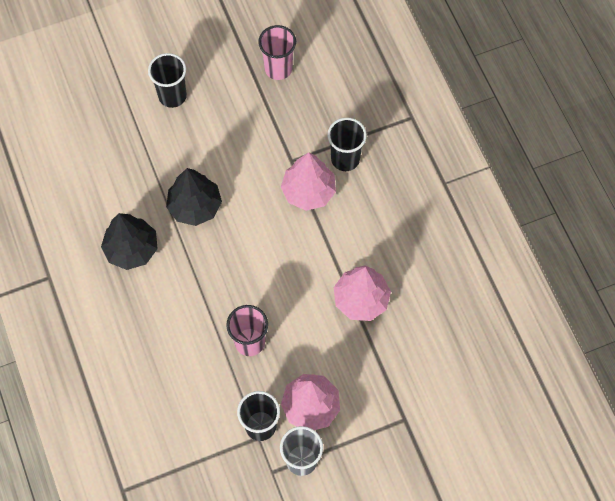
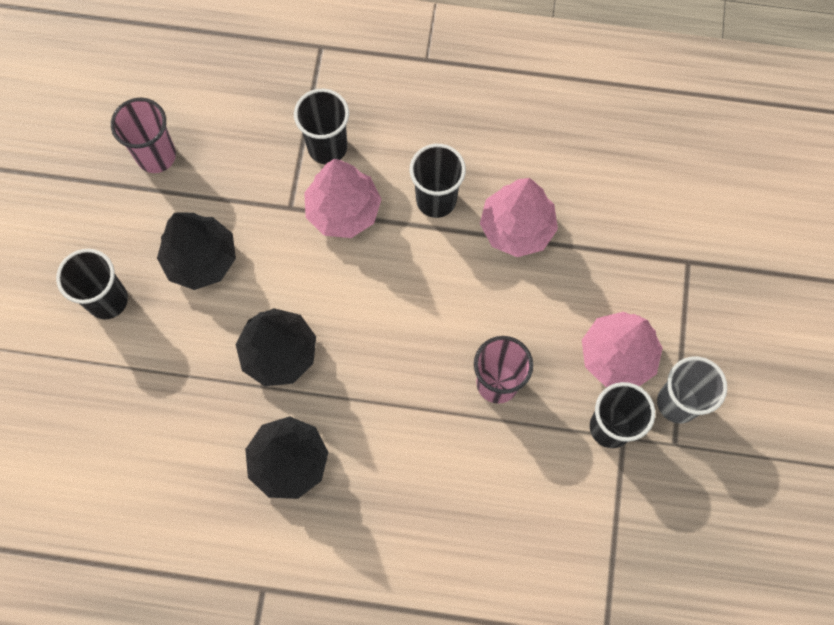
camera: 60 degrees left, 5 degrees up
(227, 131) = (201, 259): none -> black tree
(350, 241) = (436, 200): none -> black cup

